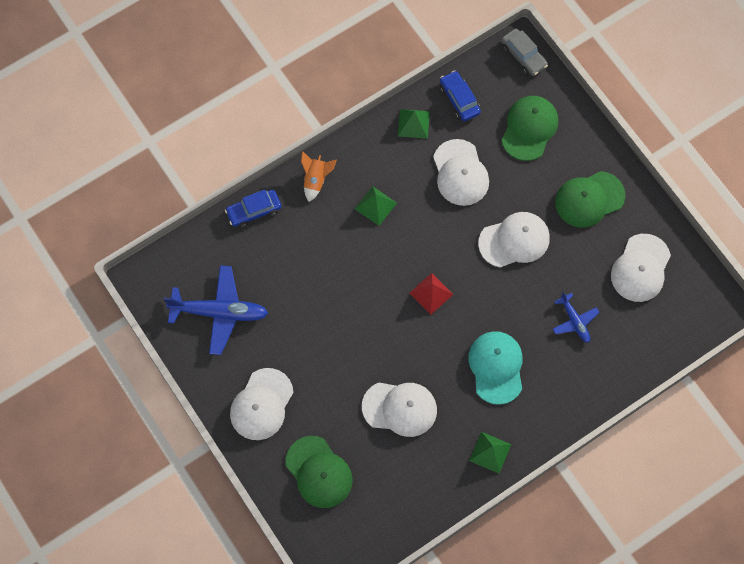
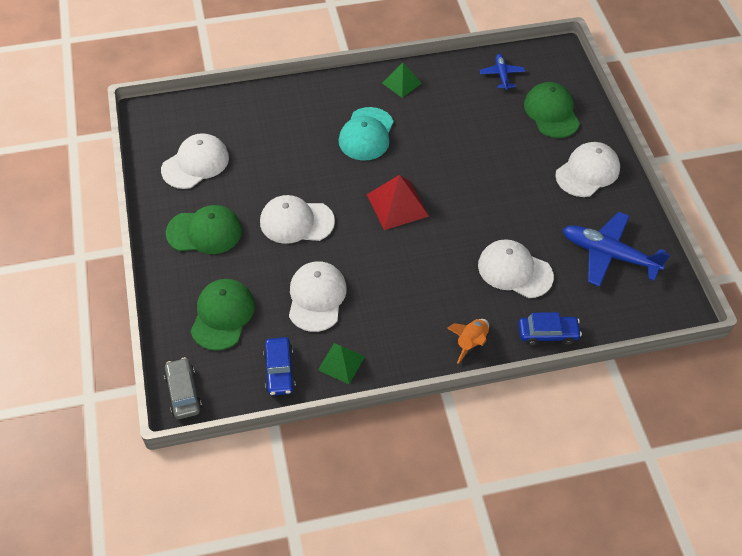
camera: 160 degrees left, 15 degrees down
(375, 205) = (417, 296): green pyramid -> none
(400, 408) = (464, 132): white cap -> white cap (514, 270)
(431, 293) = (397, 205): red pyramid -> red pyramid, size x1.53
(529, 128) = (222, 315): green cap -> green cap turned 150 degrees clockwise
(574, 321) = (279, 144): blue plane -> blue plane (501, 74)

